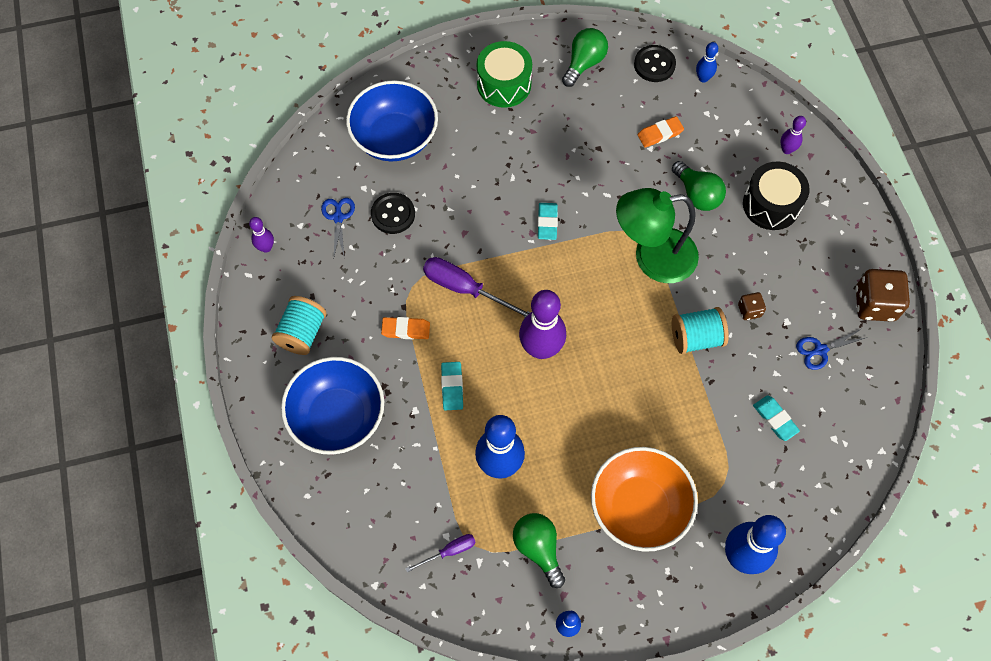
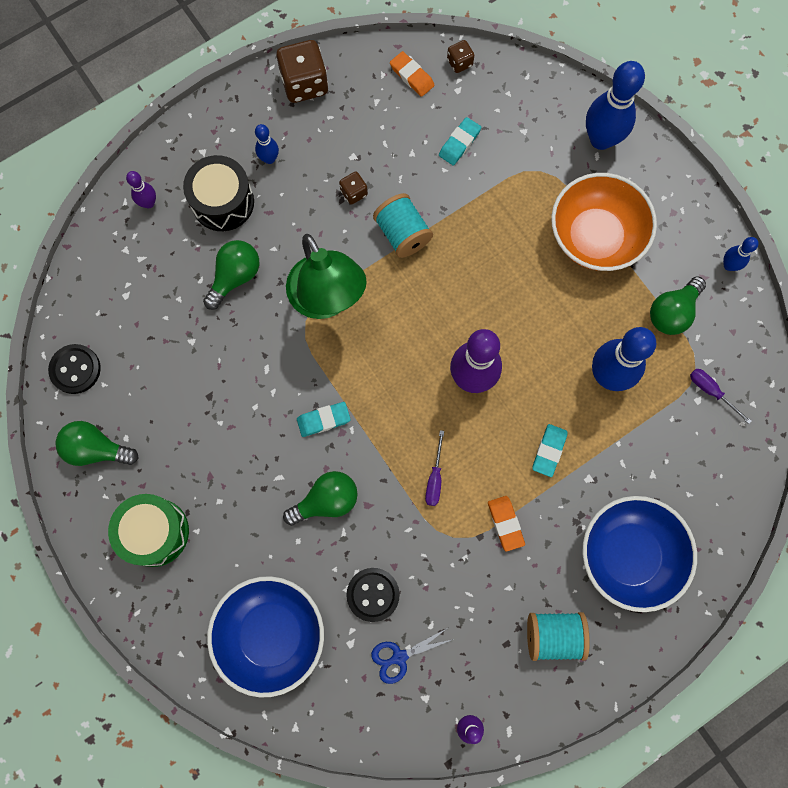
camera: 110 degrees left, 10 degrees up
(452, 387) = (549, 451): turquoise eraser -> turquoise eraser turned 45 degrees counterclockwise
(465, 289) = (434, 478): purple screwdriver -> purple screwdriver, size x0.55
(480, 204) = (326, 501): none -> green light bulb
(660, 134) = (169, 336): orange eraser -> orange eraser (411, 76)
(703, 78) = (79, 311): blue bowling pin -> blue bowling pin (269, 159)
(820, 350) = (372, 120): blue scissors -> none
(864, 451) = (459, 63): none -> brown dice

